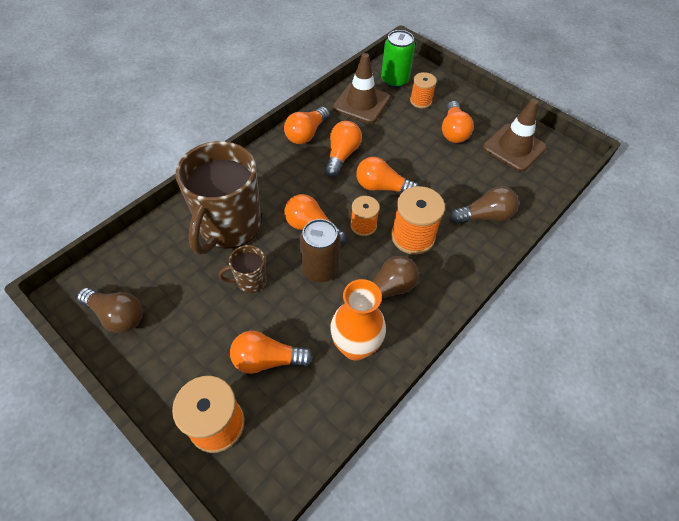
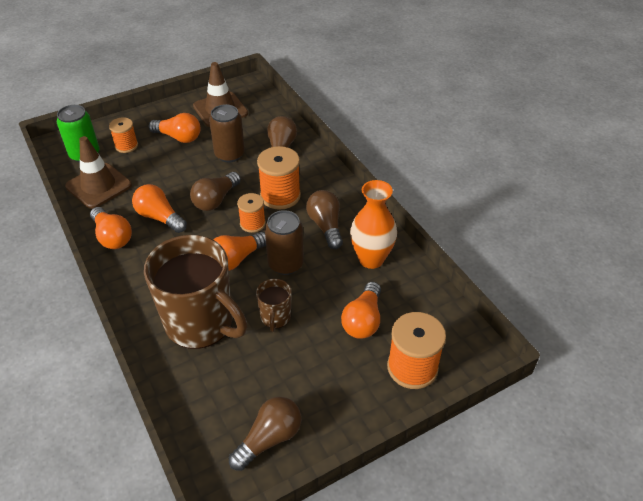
camera: 70 degrees left, 10 degrees down
(382, 187) = (215, 200): orange light bulb -> brown light bulb
(451, 177) = (229, 154): none -> brown can

